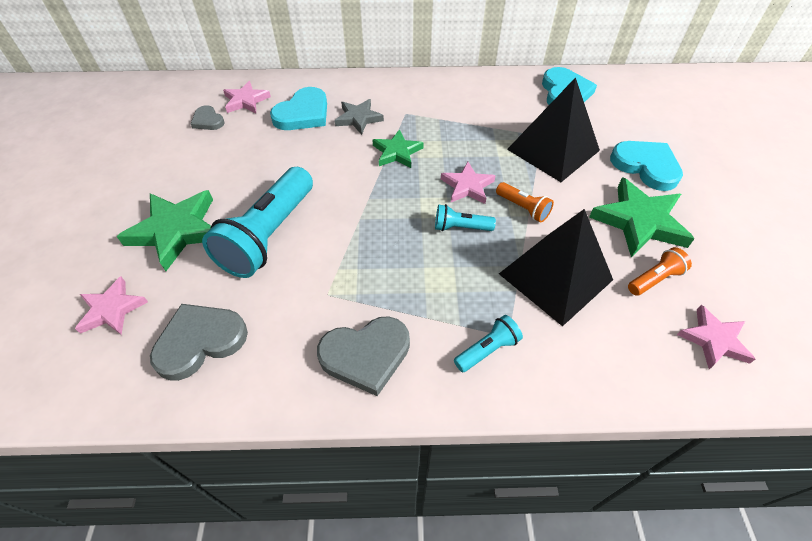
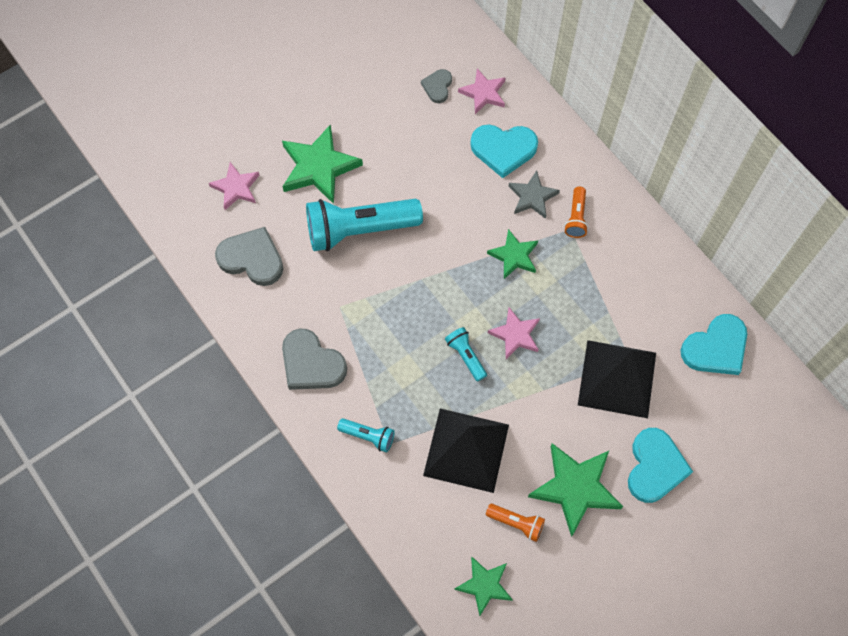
camera: 55 degrees right, 15 degrees up
(523, 208) = (522, 390): orange flashlight -> orange flashlight (576, 217)
(713, 340) = (484, 585): pink star -> green star

